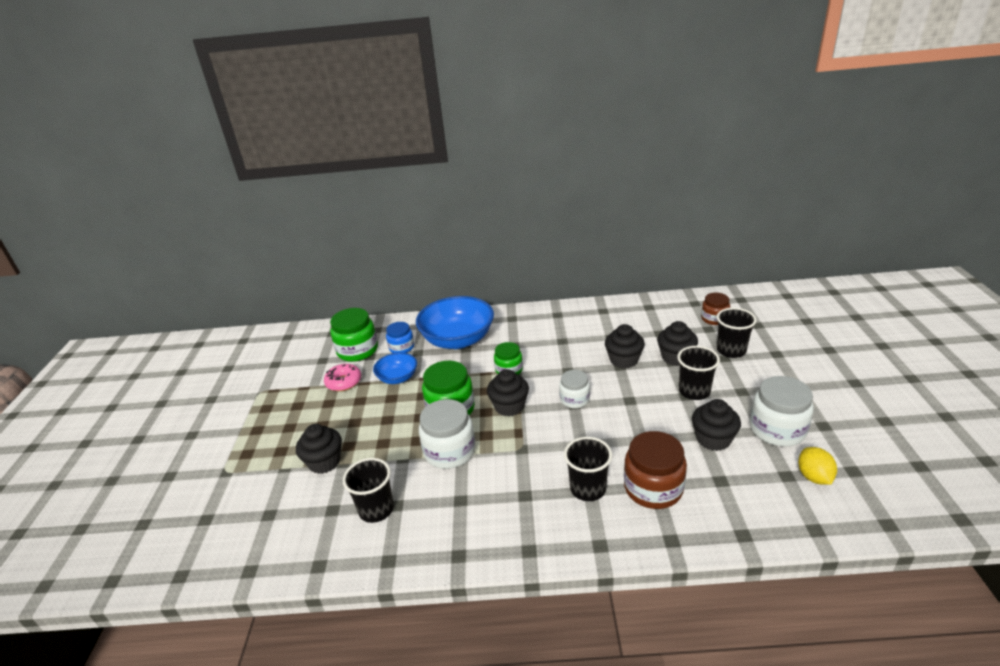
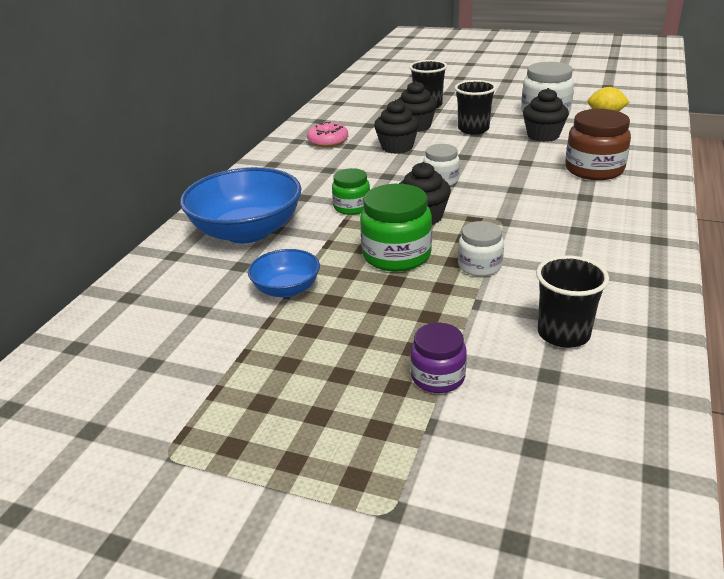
camera: 70 degrees left, 0 degrees up
(324, 462) = (438, 377): black cupcake -> purple jar
(344, 382) = (244, 343): pink donut -> pink donut (328, 141)
(357, 350) = (167, 321): green jar -> none
(401, 347) = (211, 278): blue jar -> none
(450, 451) = (479, 266): white jar -> white jar, size x0.61
(588, 489) = (582, 197): black cup -> none
(714, 319) = (373, 101): brown jar -> none

